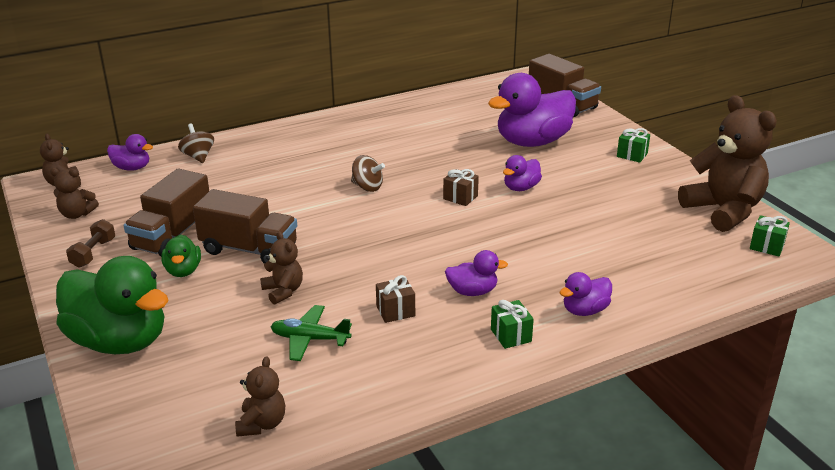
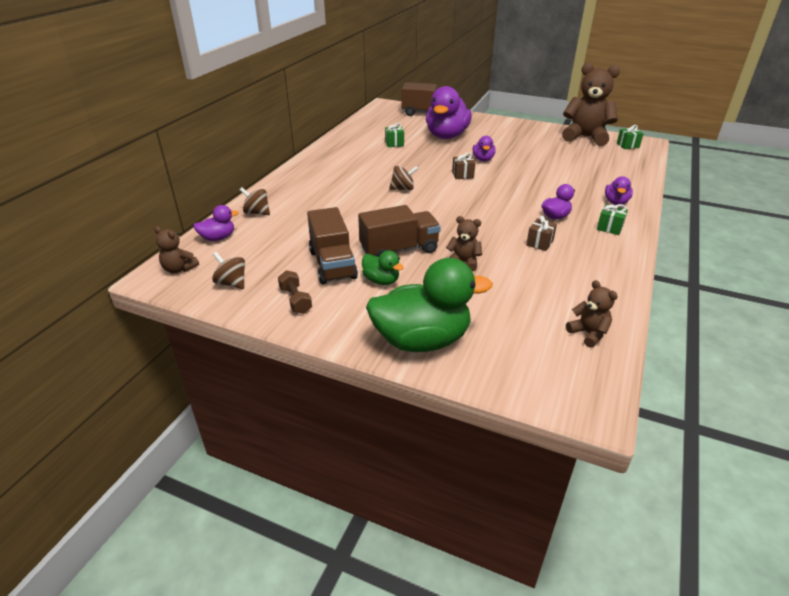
camera: 40 degrees left, 5 degrees up
(77, 214) = (232, 283): brown teddy bear -> brown spinning top
(310, 339) = (526, 278): green plane -> none
(632, 155) = (504, 126): green gift -> green gift (394, 144)

